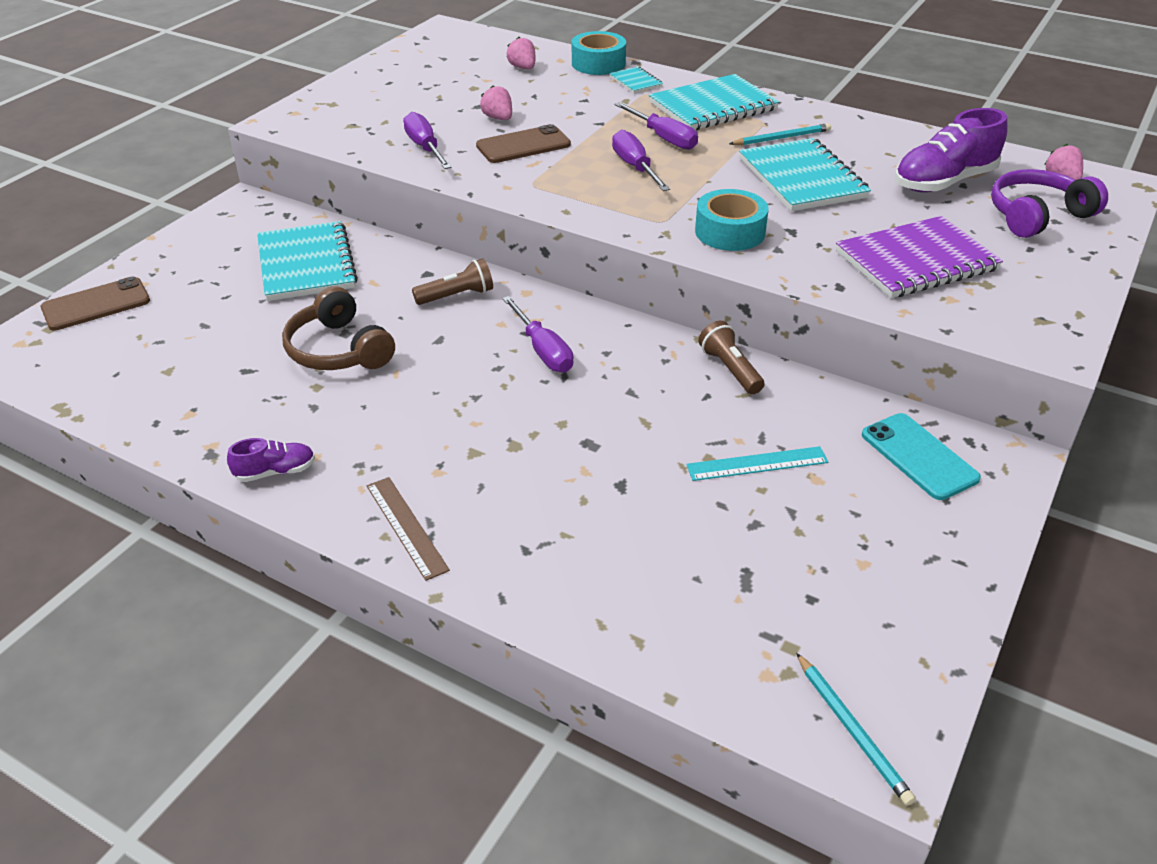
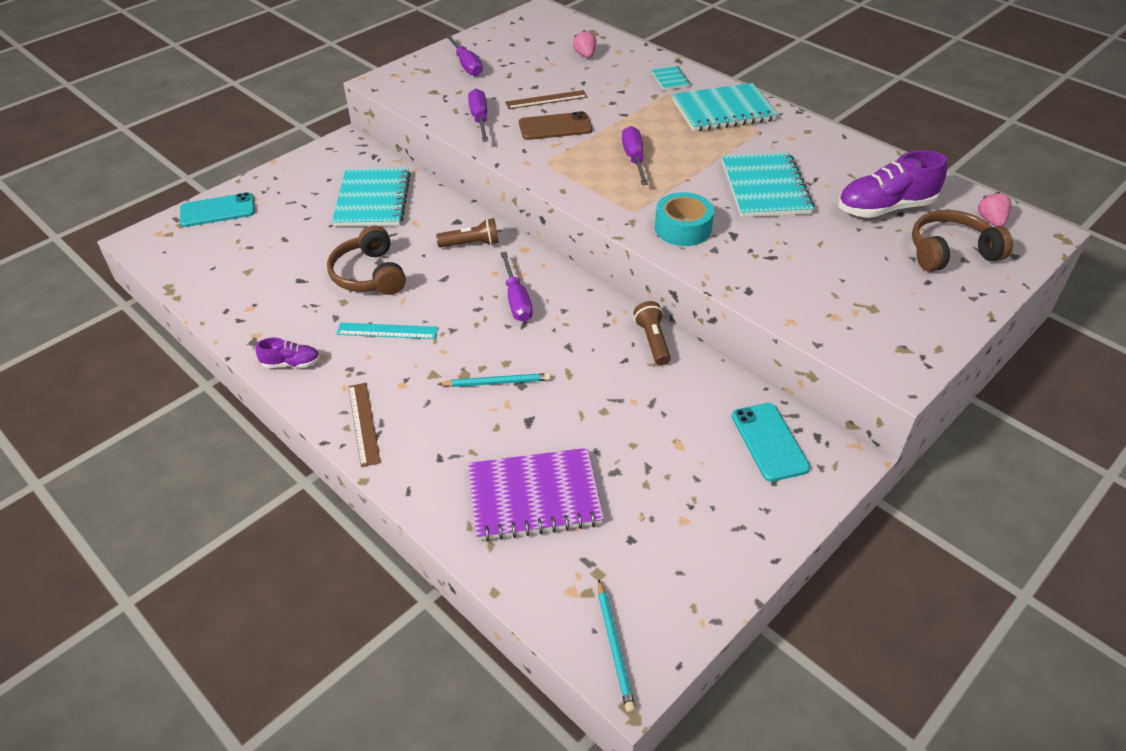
camera: 15 degrees right, 5 degrees up
(96, 304) = (217, 210): brown phone -> turquoise phone
(498, 118) = (546, 100): pink strawberry -> brown ruler
(598, 63) = (647, 58): turquoise tape -> none
(663, 138) = (669, 135): purple screwdriver -> purple screwdriver (466, 65)
(757, 463) = (638, 423): turquoise ruler -> turquoise ruler (387, 331)
(781, 138) = (766, 148): turquoise pencil -> turquoise pencil (497, 382)
(916, 261) = (823, 278): purple notebook -> purple notebook (534, 496)
(1037, 215) = (950, 252): purple headphones -> brown headphones

